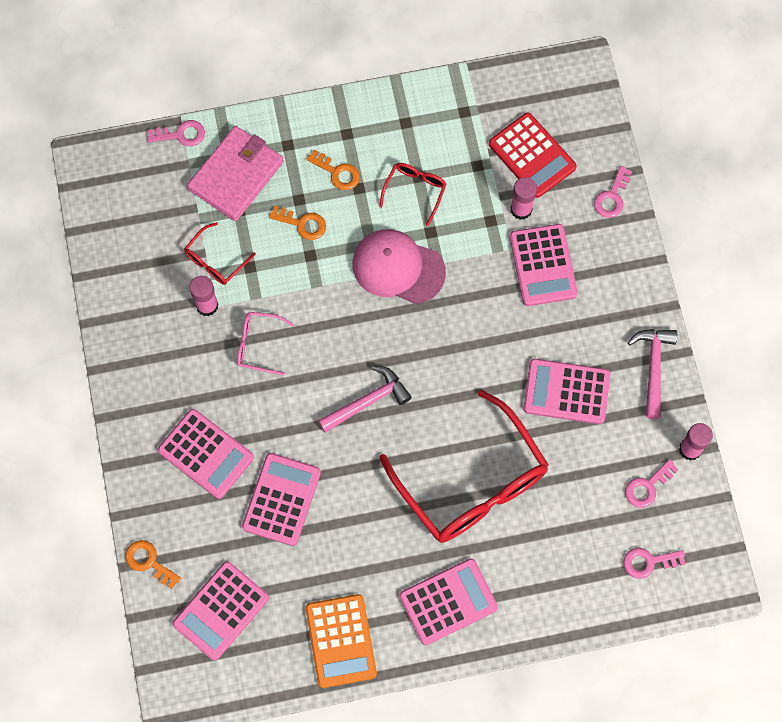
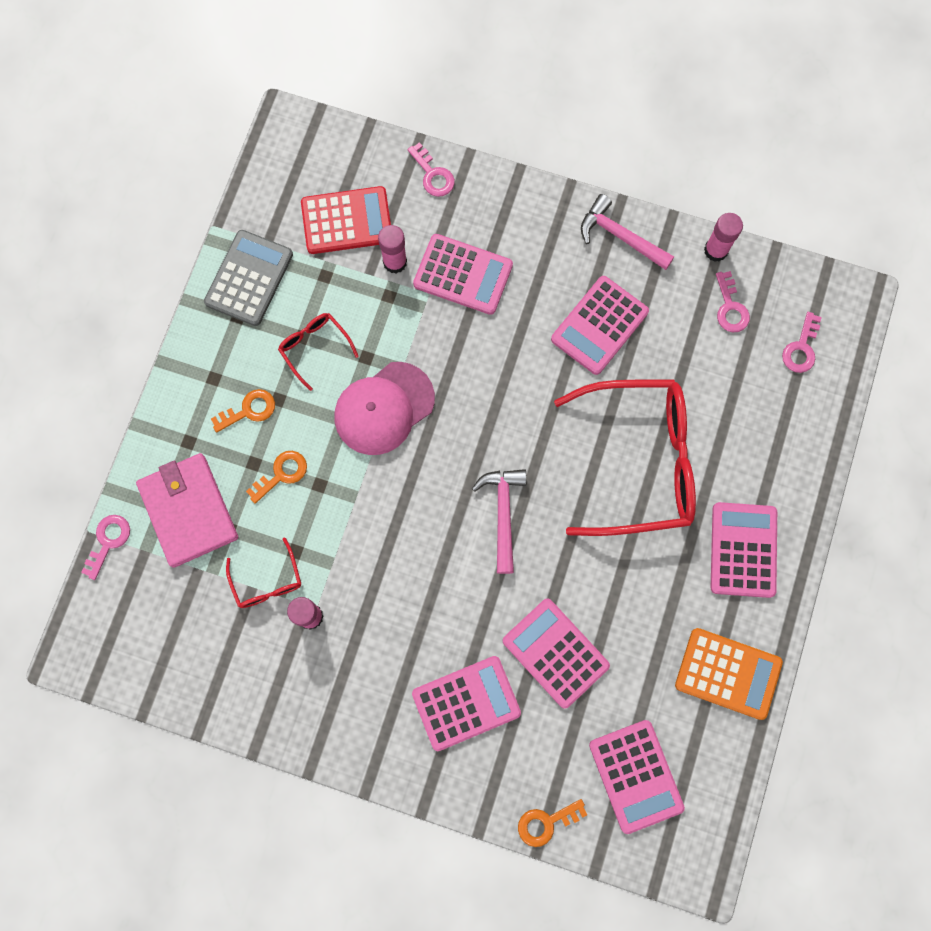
camera: 60 degrees left, 5 degrees up
(258, 345) = (382, 588): pink glasses -> none
(440, 113) = (249, 278): none -> grey calculator

